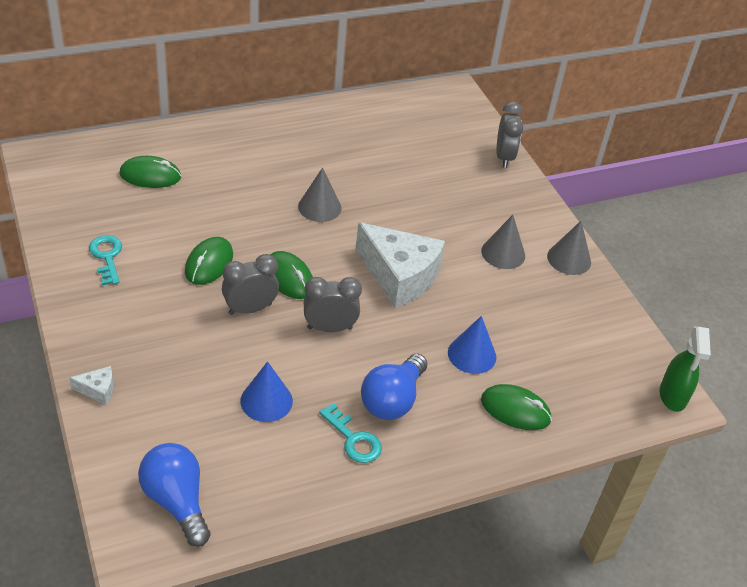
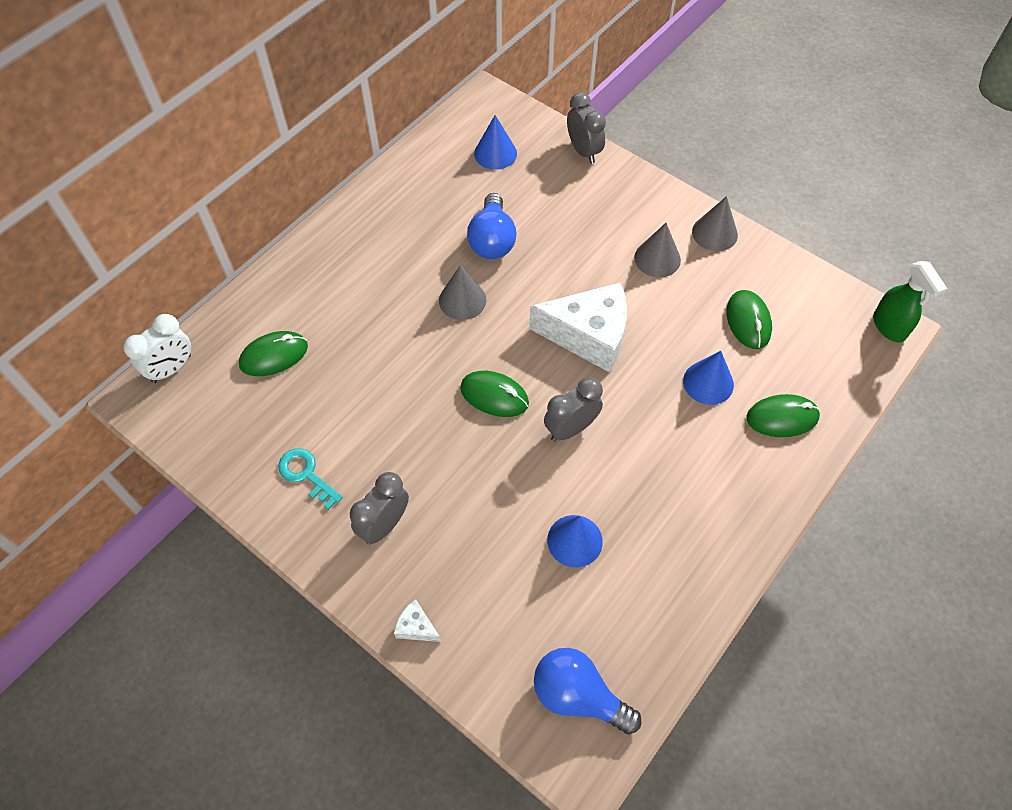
camera: 25 degrees left, 15 degrees up
(74, 150) = (172, 369): none -> white clock
(98, 390) = (416, 627): white cheese -> white cheese turned 120 degrees counterclockwise
(209, 263) = (409, 424): green mouse -> green mouse (748, 321)
(250, 309) = (485, 451): grey clock -> grey clock (384, 525)
(353, 439) = (676, 532): turquoise key -> none
(392, 400) = (678, 471): blue light bulb -> blue light bulb (492, 240)
(430, 128) = (495, 153): none -> blue cone

